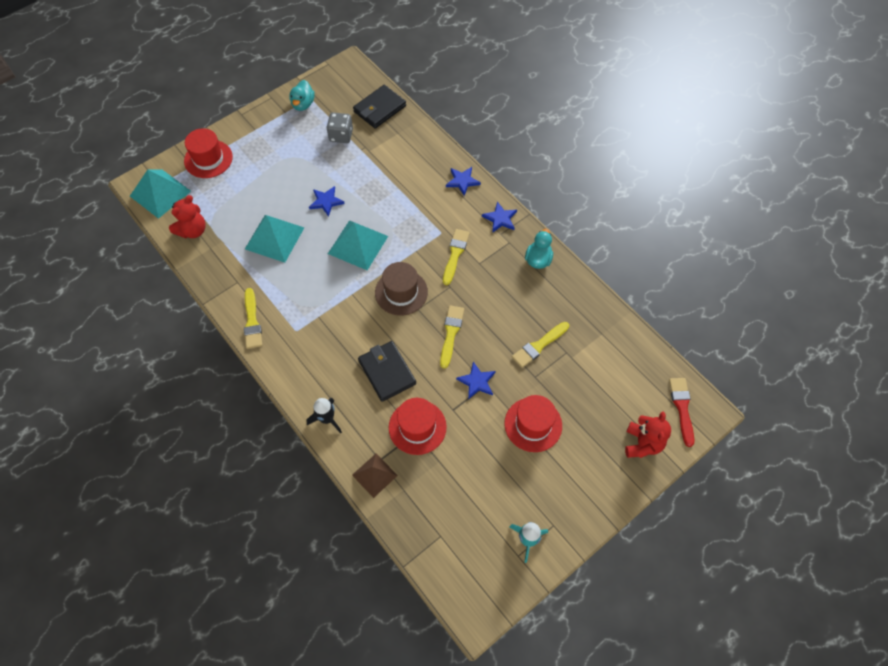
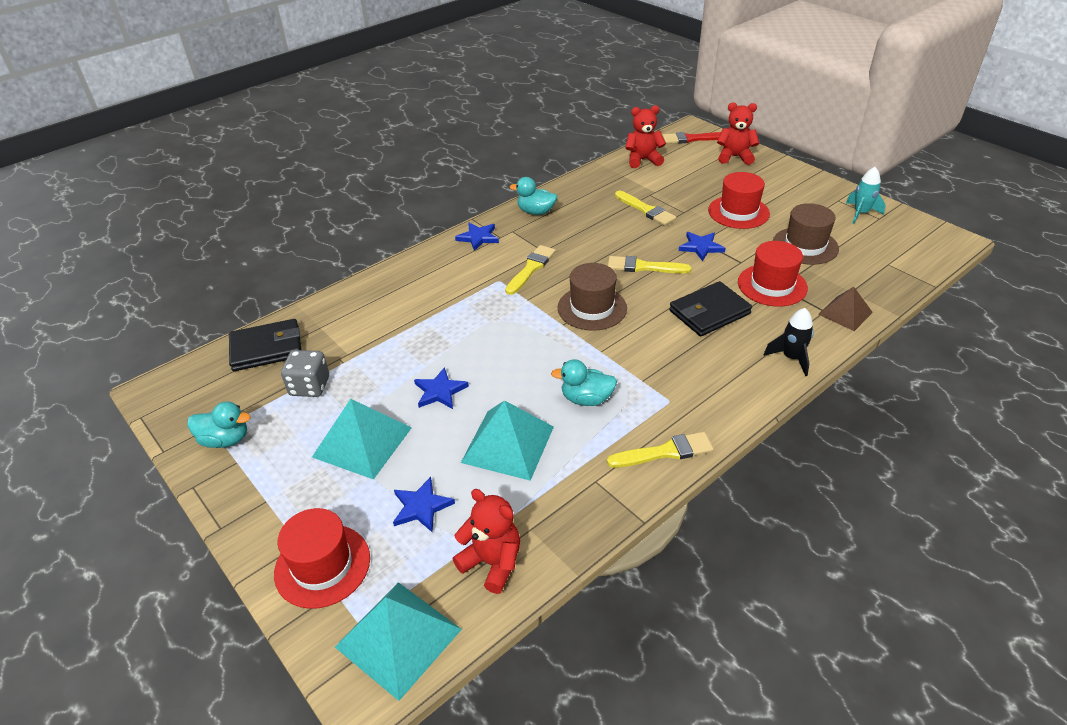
camera: 90 degrees left, 20 degrees down
(306, 282) = (586, 399): none -> turquoise duck
(358, 245) = (519, 352): turquoise pyramid -> turquoise pyramid (362, 442)
(380, 109) = (266, 348): black wallet -> black wallet turned 60 degrees counterclockwise
(455, 254) = (531, 268): yellow brush -> yellow brush turned 105 degrees clockwise
(462, 181) = (417, 267): blue star -> blue star (421, 507)
(473, 470) = (805, 246): none -> brown hat
(633, 354) = (643, 160): none -> red teddy bear

